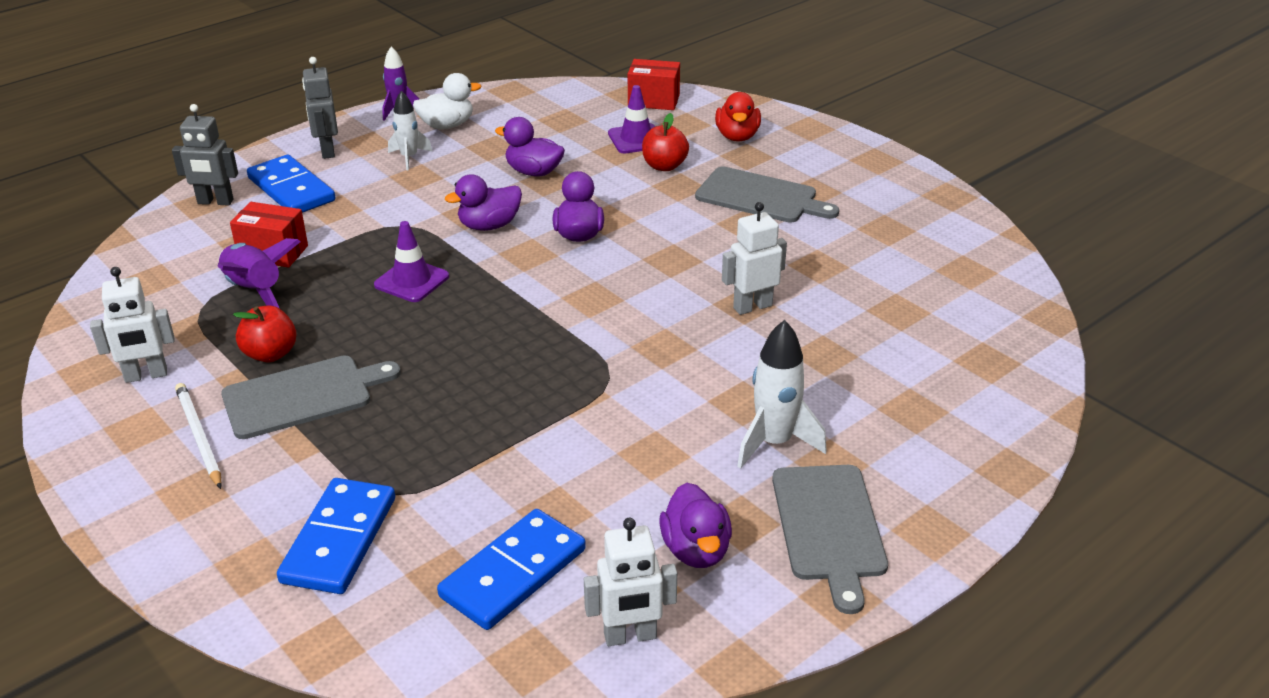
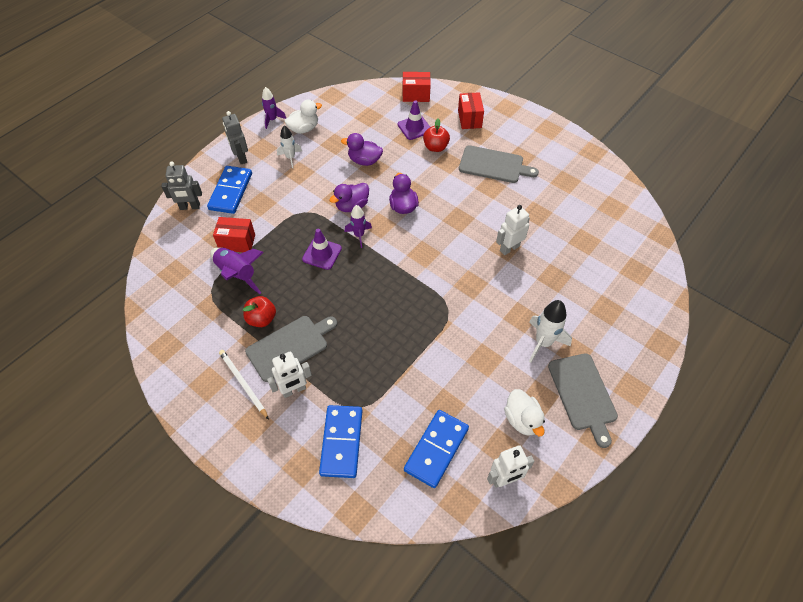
camera: 10 degrees left, 20 degrees up
(146, 375) = (198, 344): white robot -> white robot (294, 390)
(291, 189) = (231, 191): blue domino -> blue domino turned 60 degrees clockwise
(486, 263) = (359, 235): none -> purple rocket
(696, 550) = (522, 419): purple duck -> white duck
(737, 136) = (469, 119): red duck -> red box

